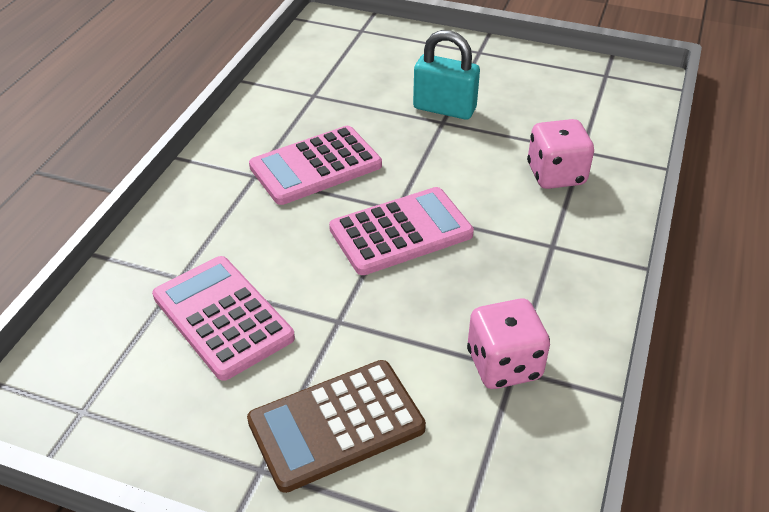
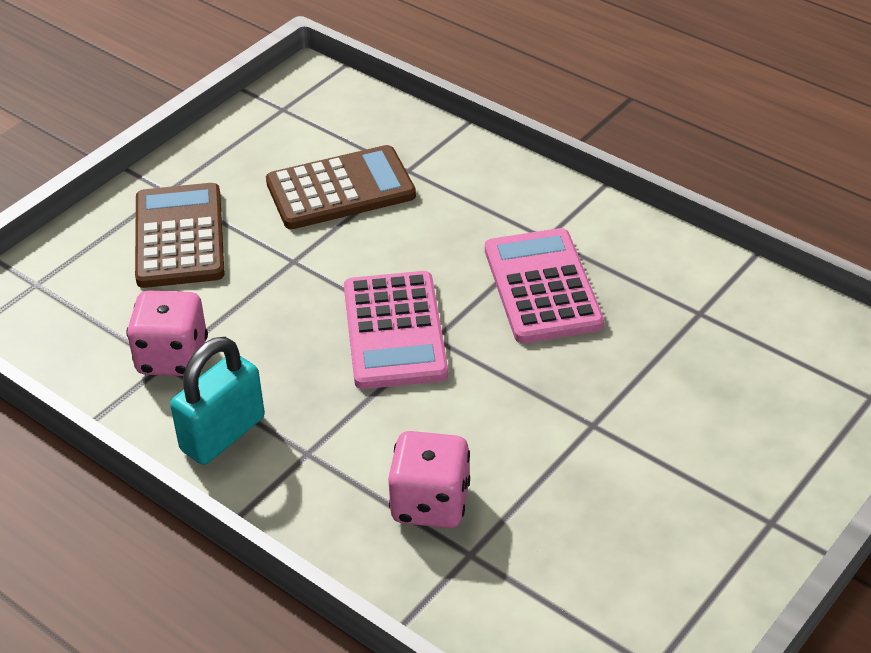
camera: 110 degrees right, 0 degrees up
(222, 317) = (340, 189): pink calculator -> brown calculator
(444, 109) = (623, 434): turquoise padlock -> turquoise padlock (223, 434)

